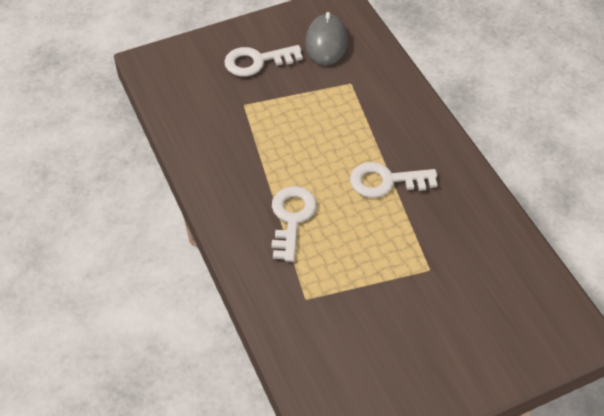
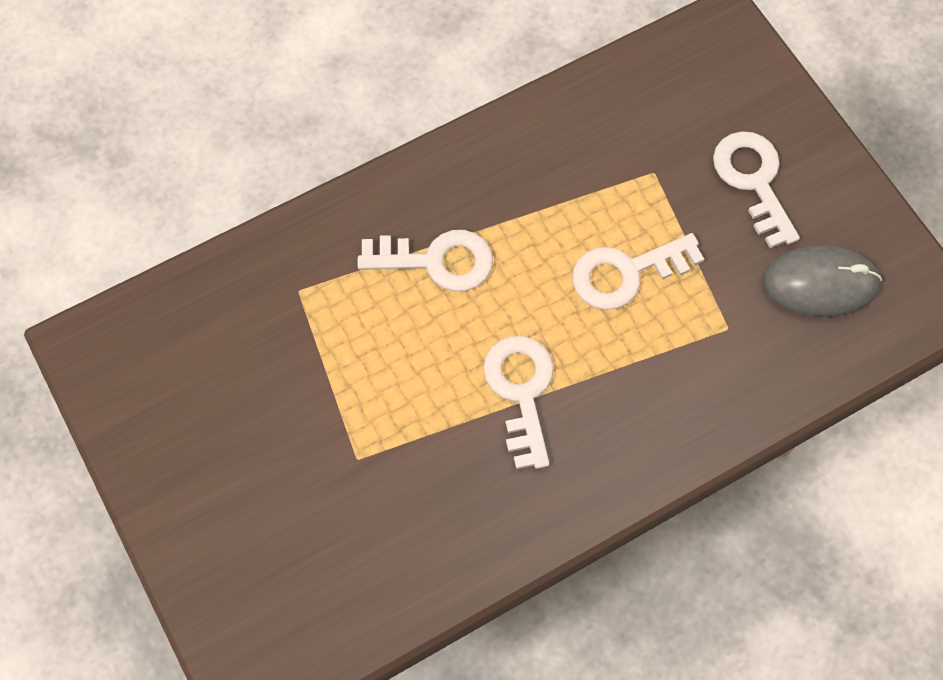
camera: 85 degrees right, 15 degrees up
(311, 124) = (626, 273): none -> white key

